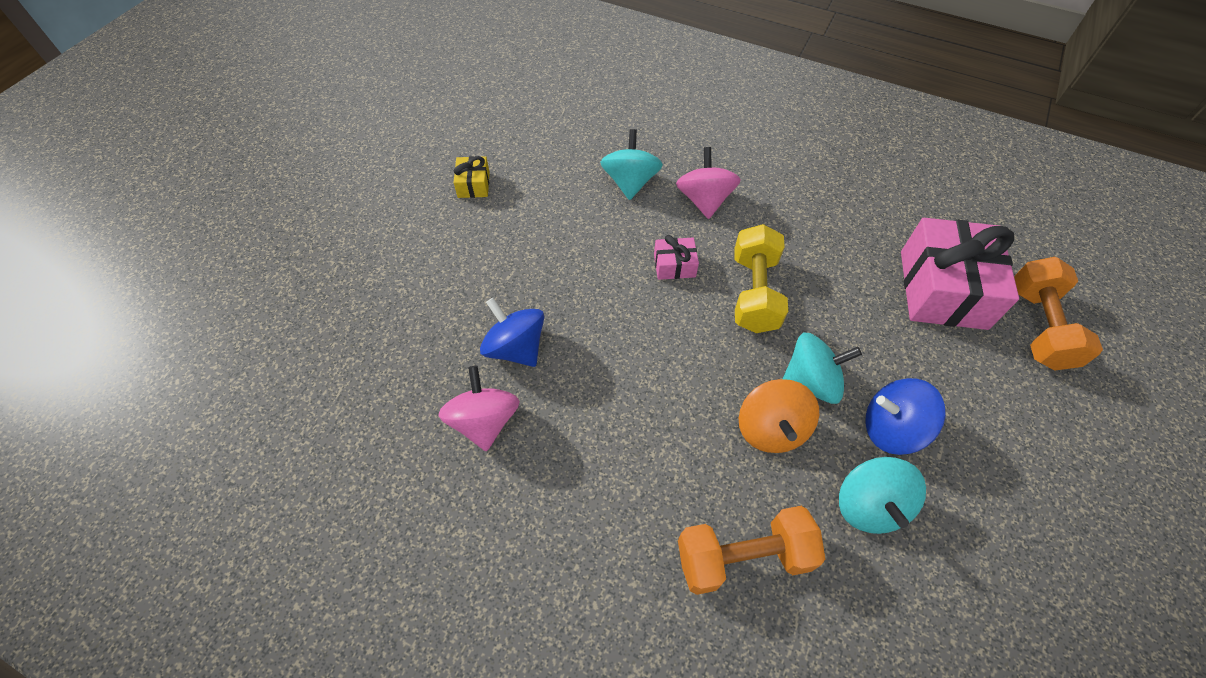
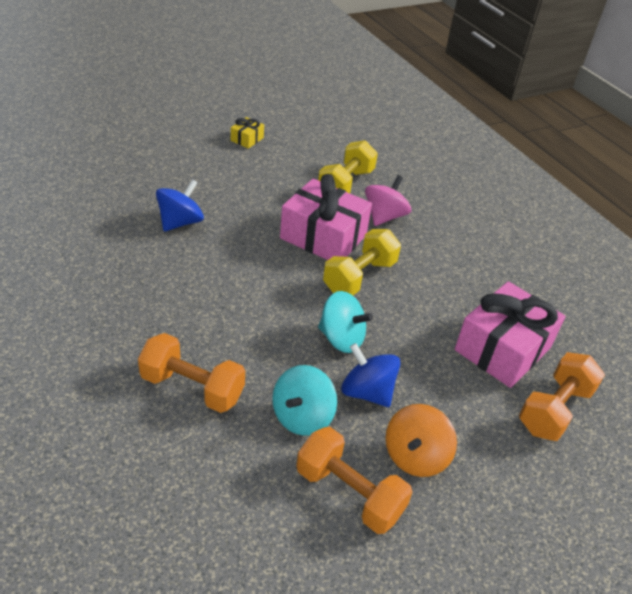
camera: 30 degrees right, 15 degrees down
(484, 421) = (124, 243): pink spinning top -> none
(515, 348) = (180, 222): blue spinning top -> blue spinning top turned 45 degrees clockwise
(630, 182) = (345, 184): turquoise spinning top -> yellow dumbbell
(674, 265) = (323, 237): pink gift -> pink gift, size x2.24
(771, 429) = (285, 344): orange spinning top -> orange spinning top (415, 456)
(988, 559) = (349, 493): none -> orange dumbbell

